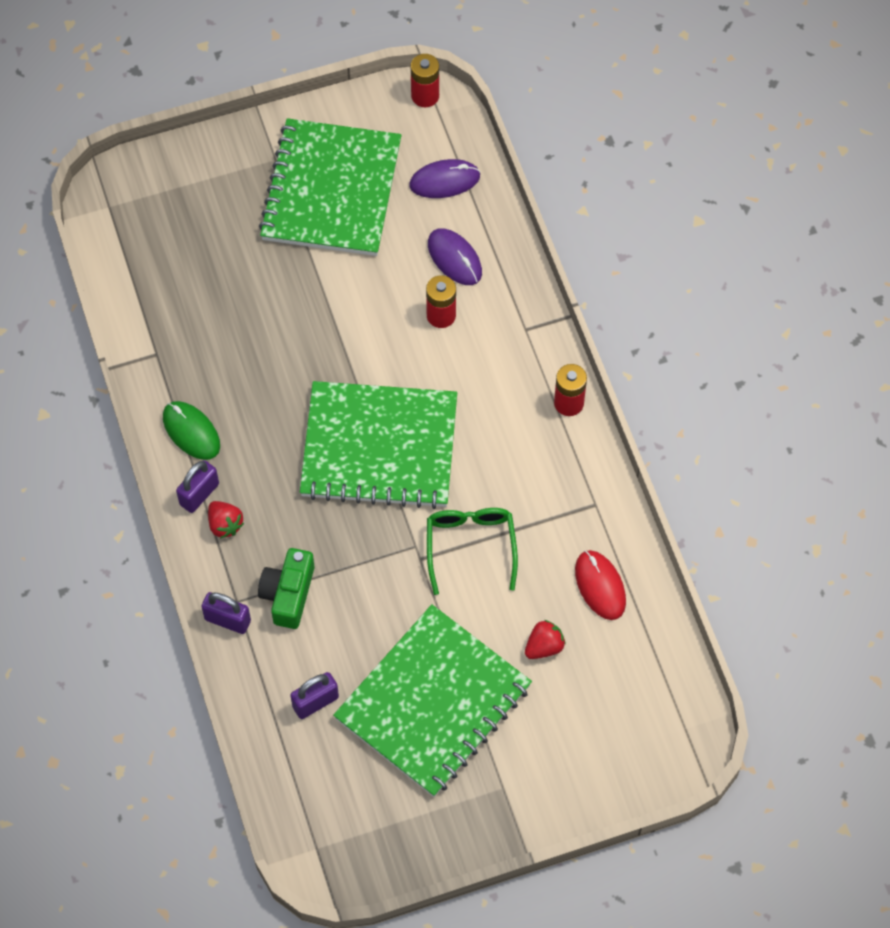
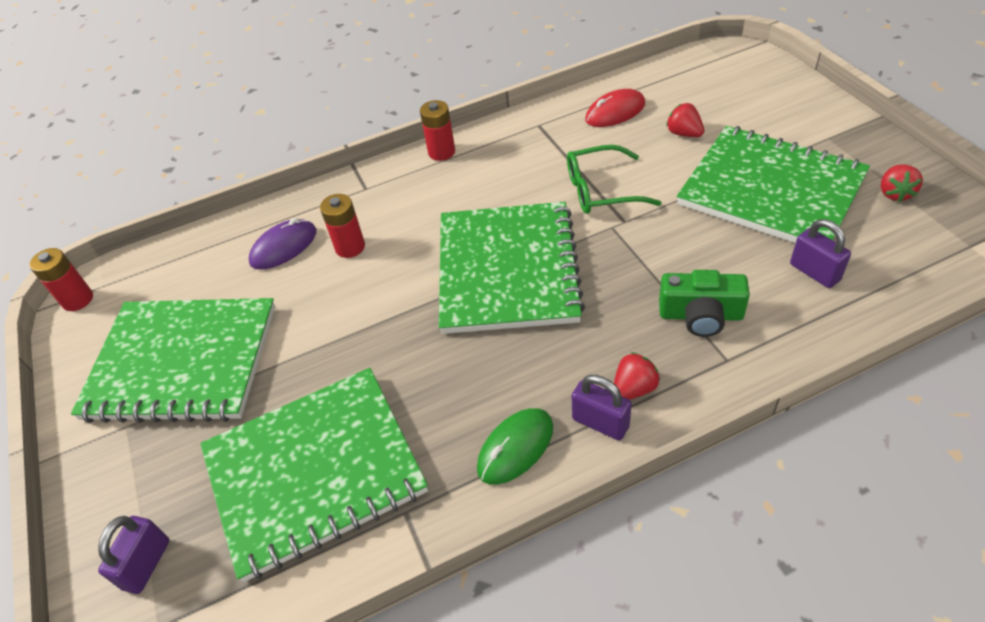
camera: 90 degrees left, 15 degrees down
(203, 294) = (314, 472): none -> green notebook
(227, 620) = (754, 364): purple padlock -> purple padlock (147, 564)
(401, 814) = (894, 193): none -> red strawberry
(444, 181) = (189, 268): purple mouse -> none

